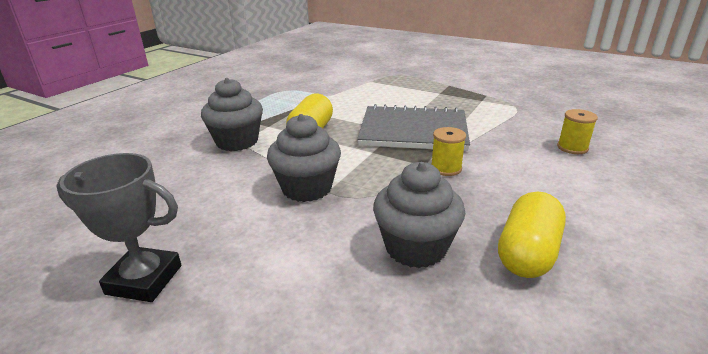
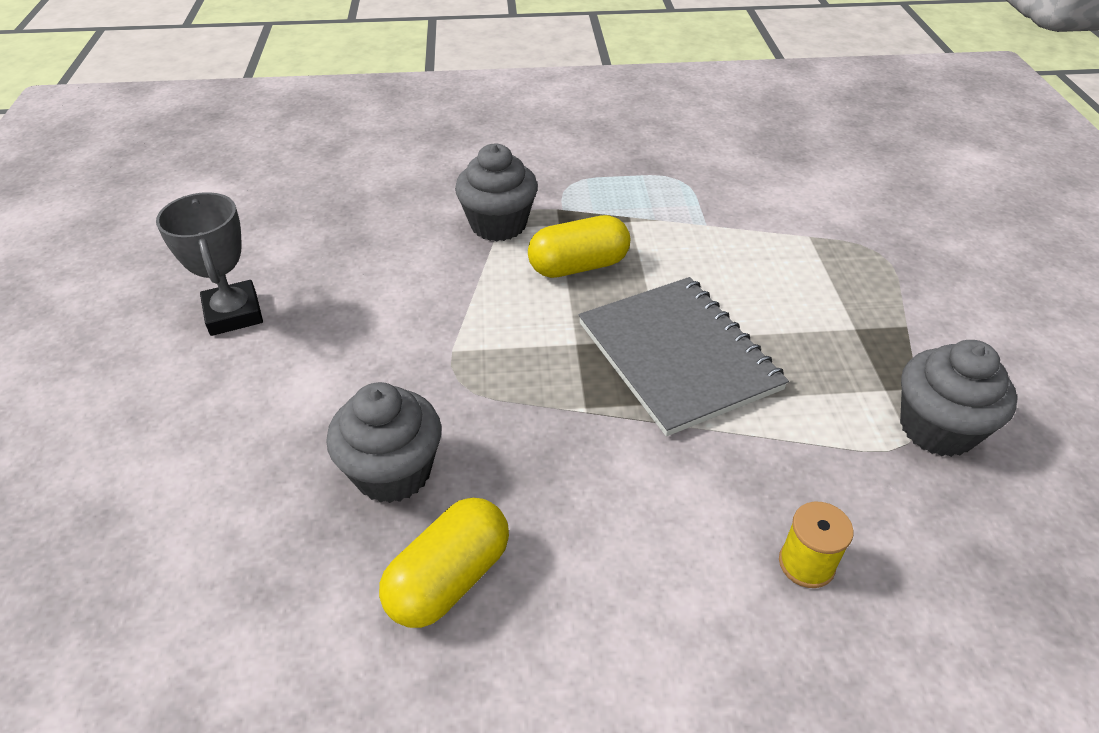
camera: 55 degrees right, 15 degrees up
(307, 188) = (444, 331): grey cupcake -> grey cupcake (937, 428)
(446, 168) = (595, 432): yellow spool -> none
(527, 253) = (449, 579): yellow capsule -> yellow capsule turned 45 degrees counterclockwise

